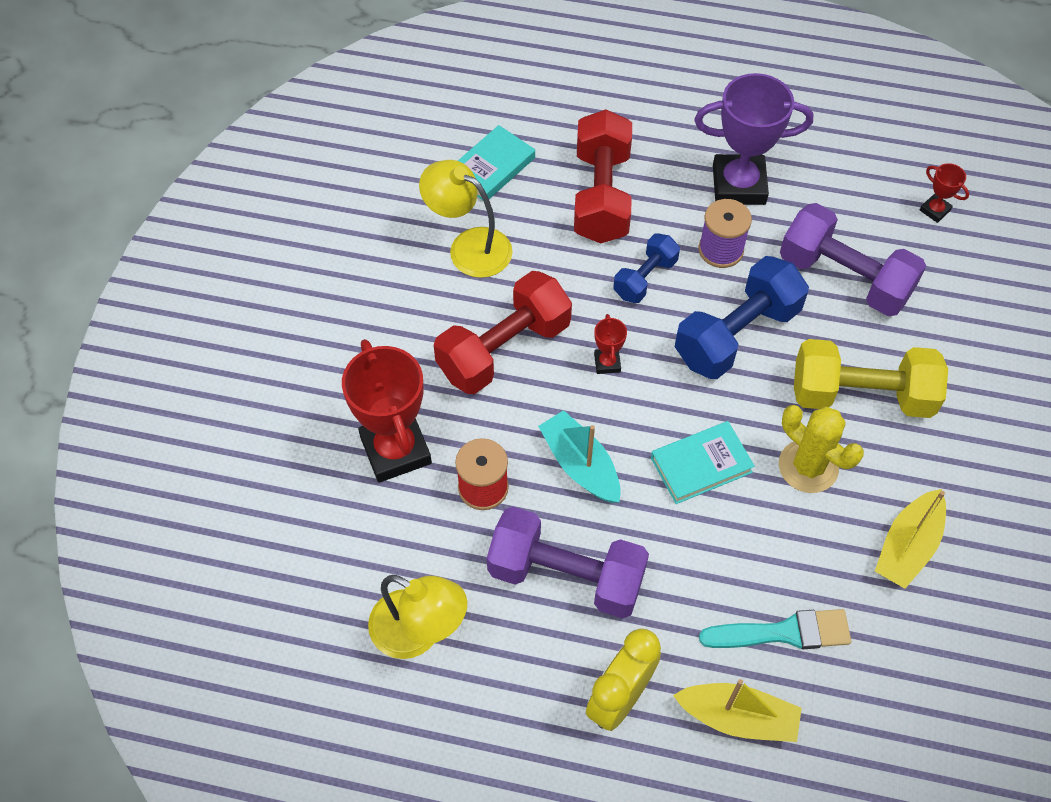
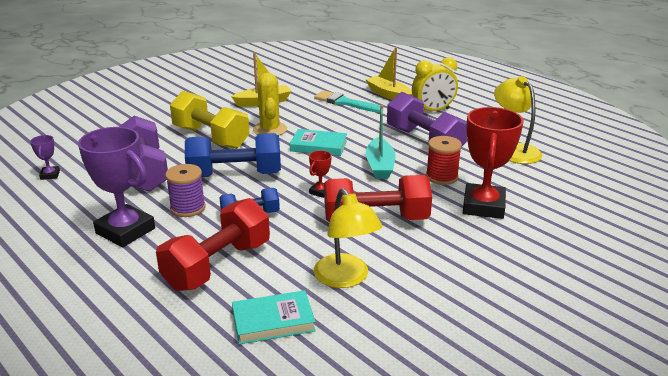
camera: 145 degrees left, 30 degrees down
(935, 210) = (50, 175): red trophy -> purple trophy

